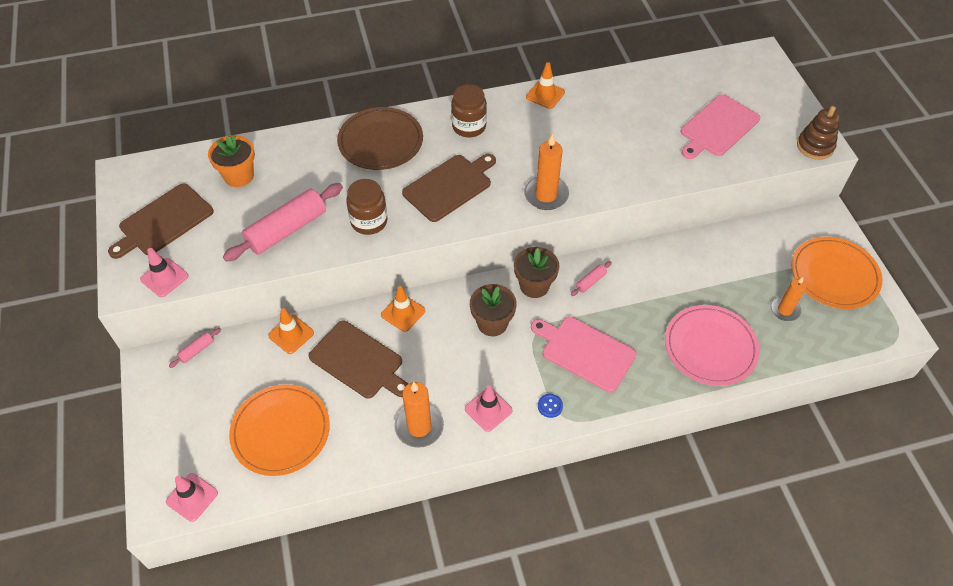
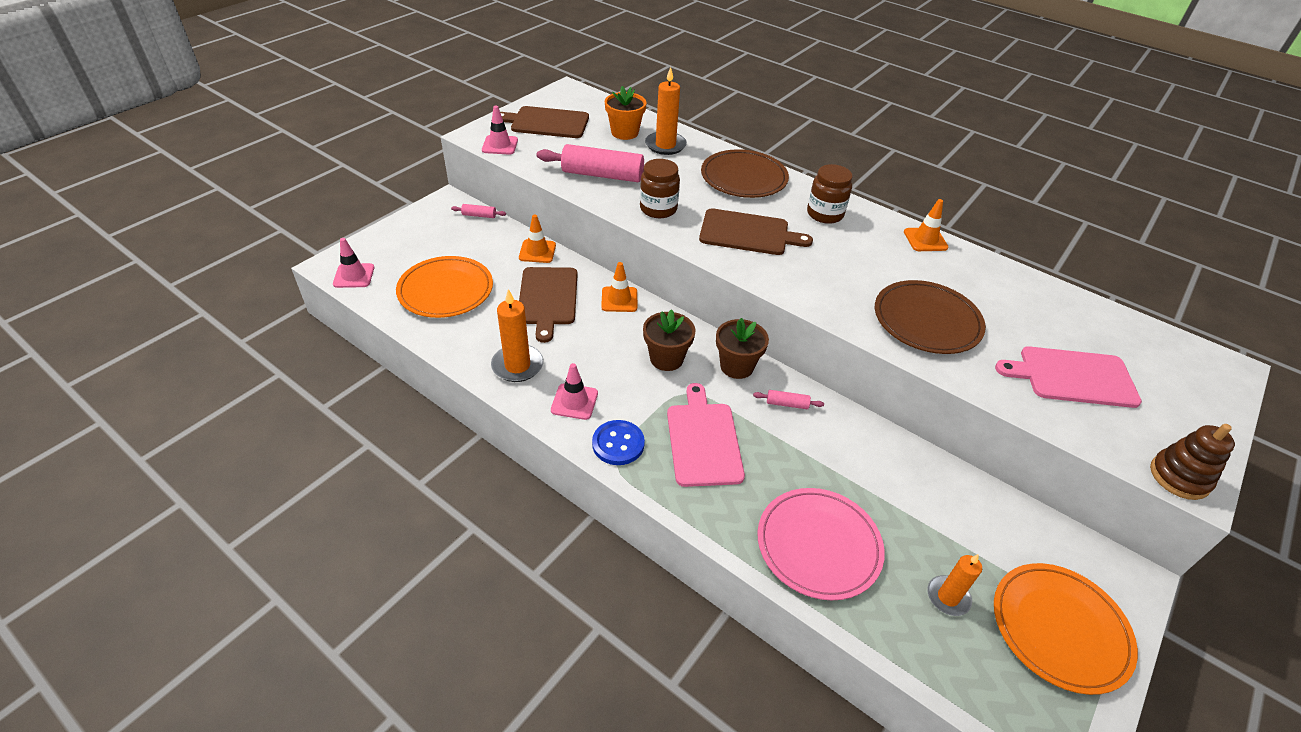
camera: 50 degrees right, 10 degrees down
(546, 195) = (814, 293): orange candle -> orange candle (665, 145)
(550, 406) = (618, 444): blue button -> blue button, size x1.77
(619, 157) = (927, 320): none -> brown plate

